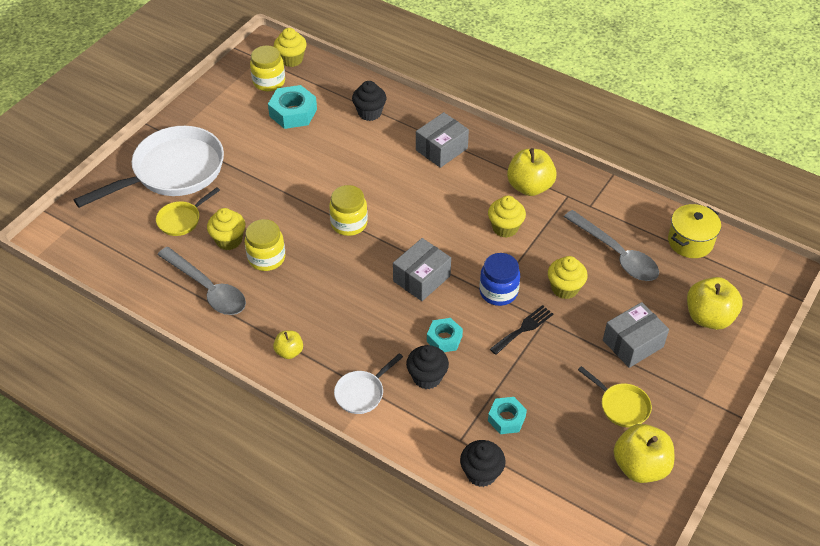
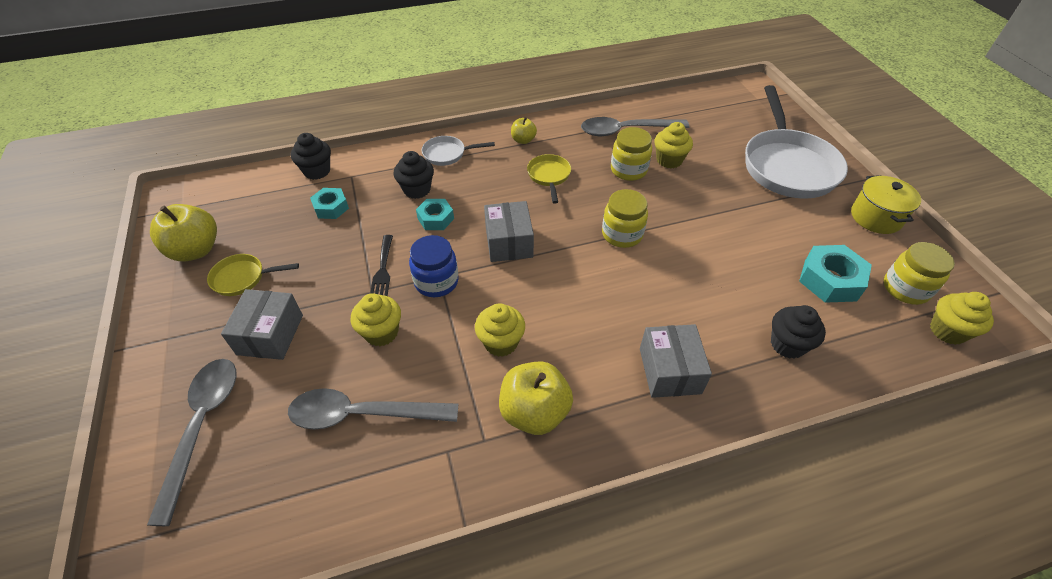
camera: 130 degrees right, 0 degrees up
(181, 220) = (717, 147): yellow pan -> yellow pan (549, 176)
(362, 393) = (447, 154): white pan -> white pan turned 90 degrees counterclockwise
(690, 242) = (285, 513): yellow pot -> yellow pot (876, 217)
(708, 317) = (202, 426): yellow apple -> grey spoon

